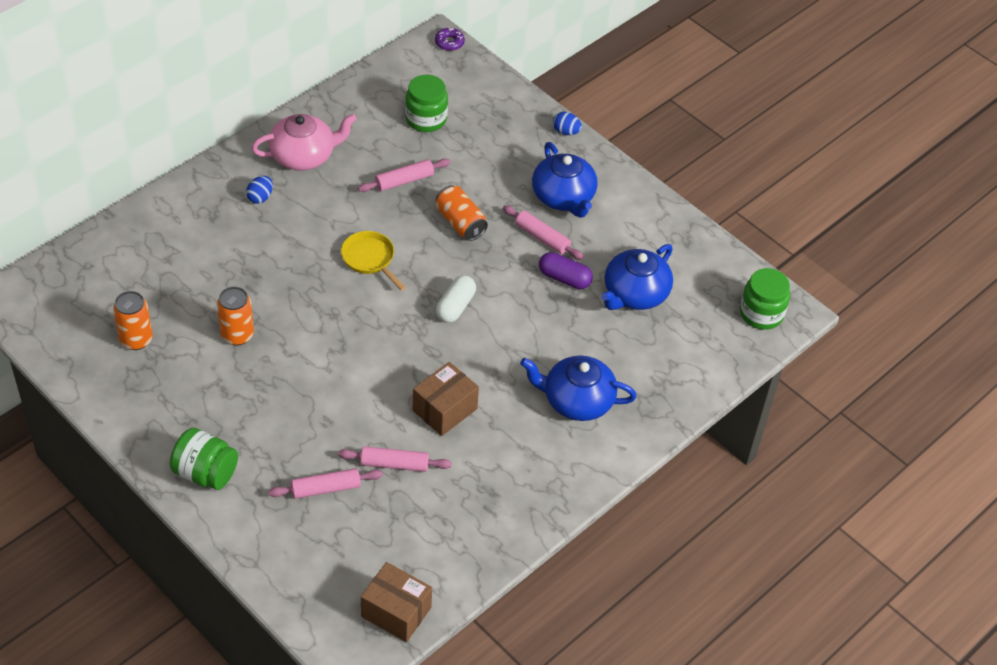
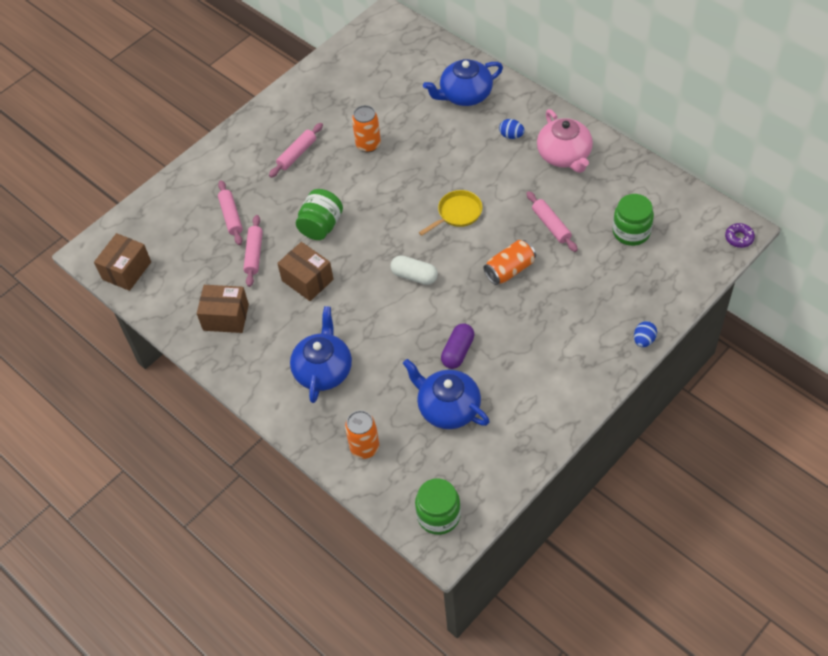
camera: 95 degrees right, 5 degrees up
(136, 339) = (357, 90): orange can -> orange can (364, 447)
(205, 473) = (242, 148): green jar -> green jar (321, 226)
(489, 497) = (226, 317): none -> brown box
(542, 238) = (503, 331): pink rolling pin -> pink rolling pin (297, 154)
(563, 197) = (557, 344): blue teapot -> blue teapot (465, 95)

